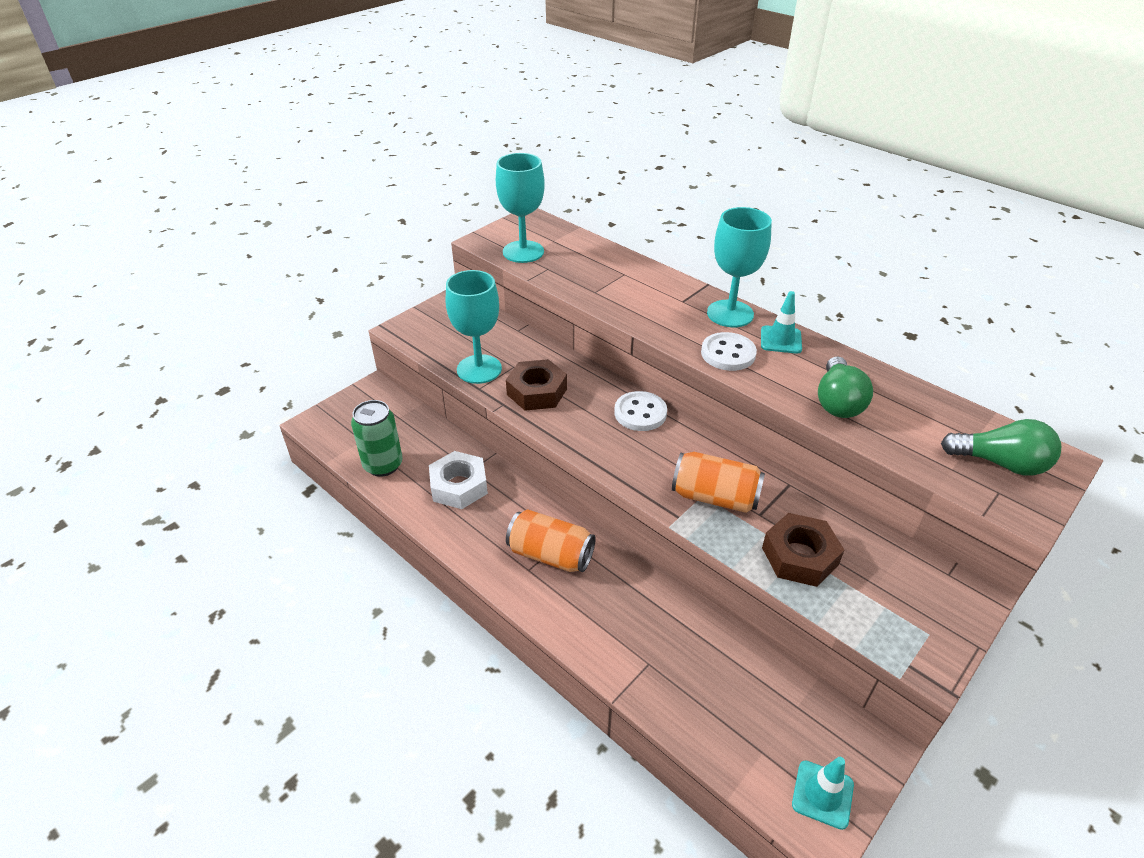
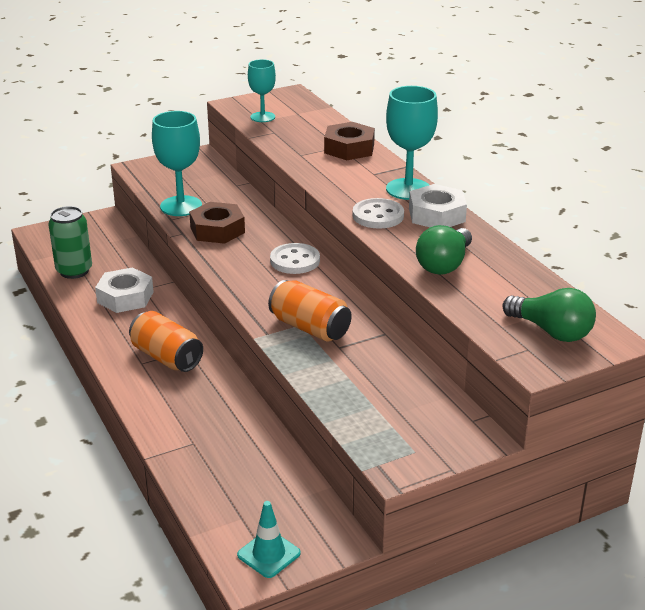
camera: 20 degrees right, 10 degrees down
(523, 252) = (262, 117): turquoise goblet -> turquoise goblet, size x0.63
(781, 340) = (436, 215): turquoise traffic cone -> white nut
(799, 556) = (348, 380): brown nut -> brown nut (349, 148)

